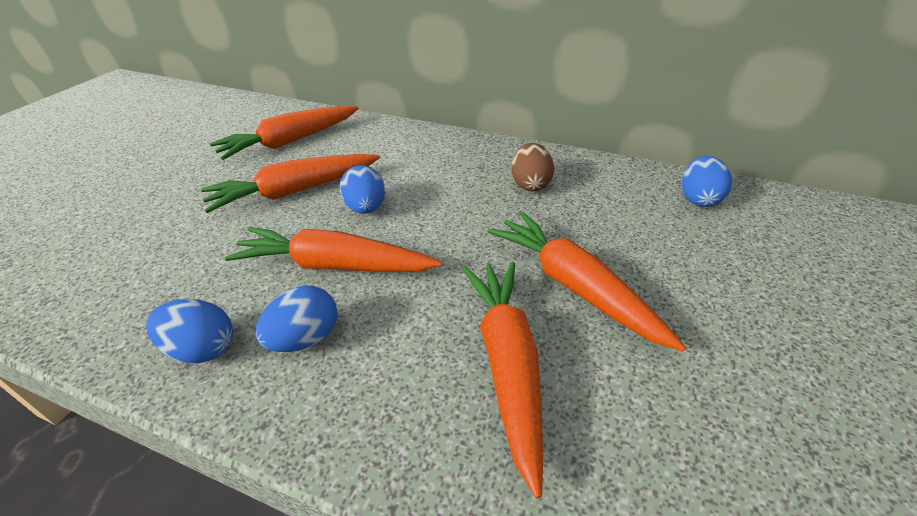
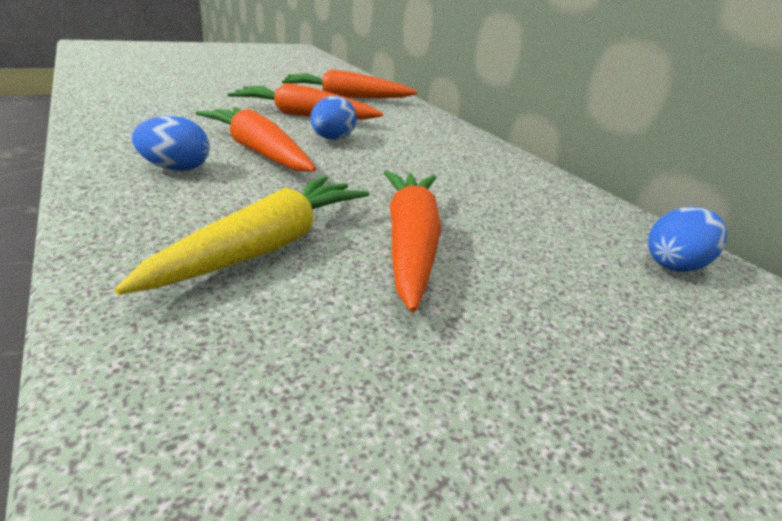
camera: 35 degrees right, 10 degrees down
(202, 349) = (122, 146): blue egg -> none
(506, 363) = (266, 246): orange carrot -> yellow carrot
(530, 184) = (491, 180): brown egg -> none

